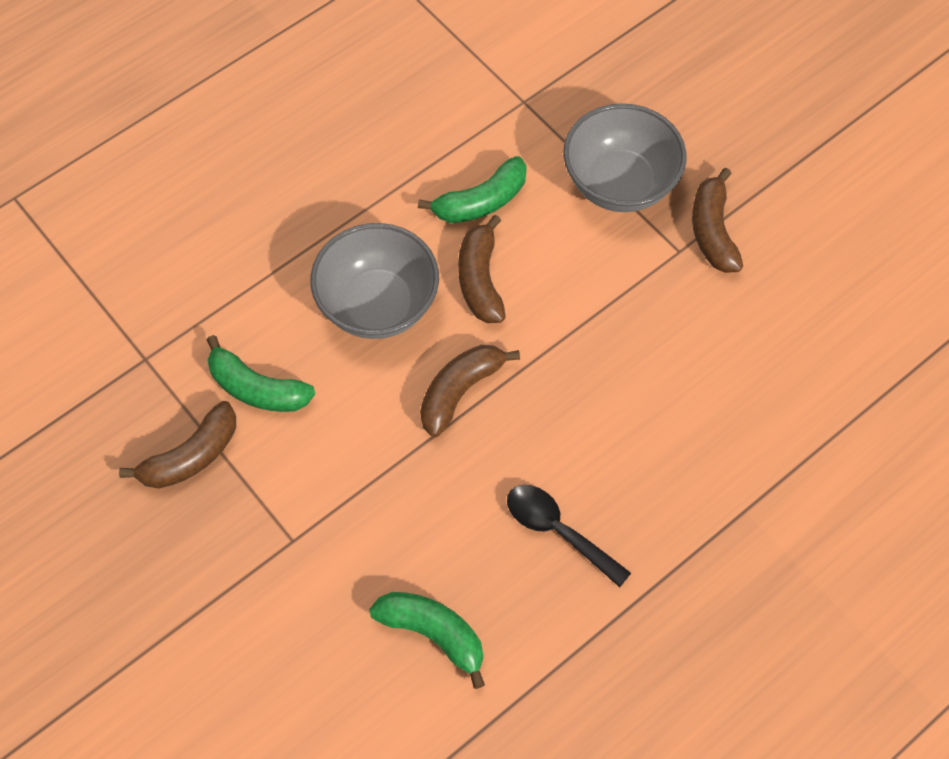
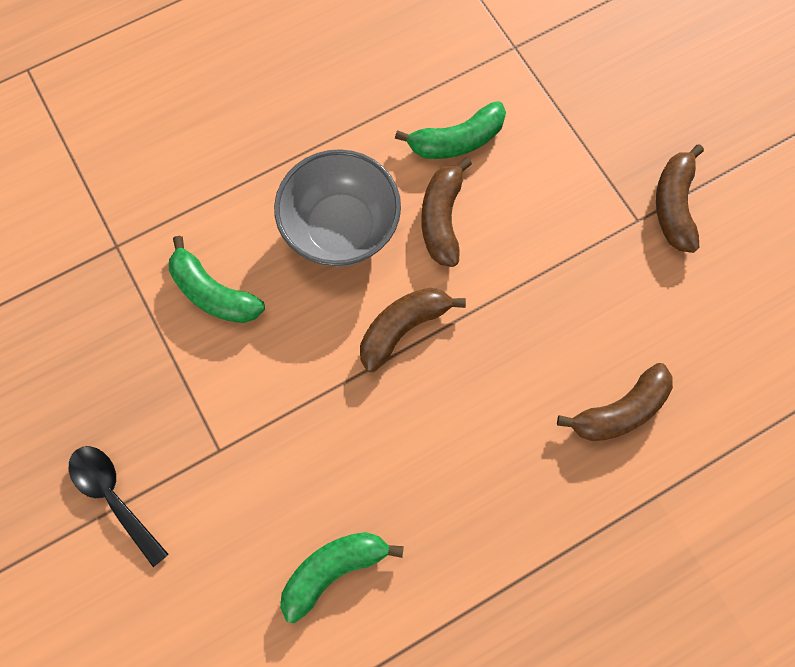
camera: 10 degrees right, 10 degrees up
(191, 456) = (140, 350): brown banana -> brown banana (619, 410)
(433, 634) = (334, 569): green banana -> green banana turned 75 degrees counterclockwise
(558, 531) = (471, 486): black spoon -> black spoon (114, 497)
(620, 183) = (592, 143): grey bowl -> none

